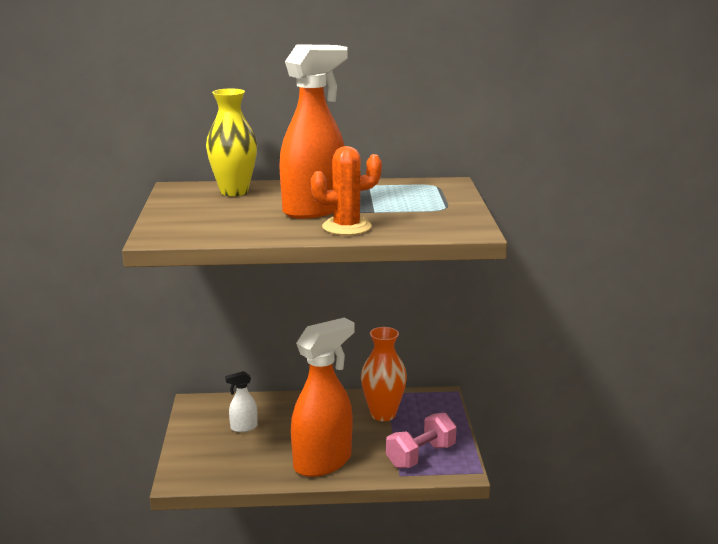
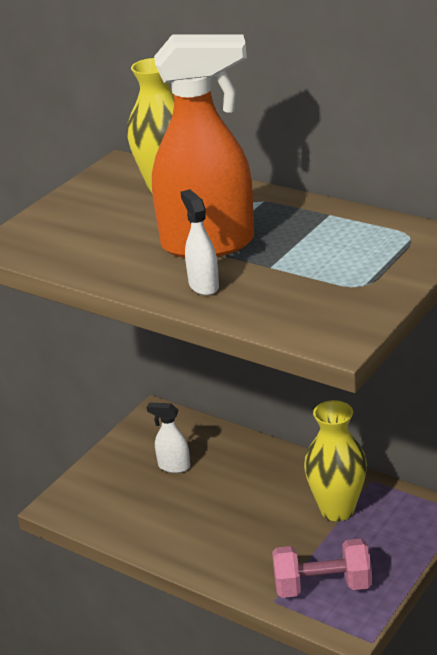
camera: 40 degrees right, 10 degrees up
(323, 462) = (210, 547): orange spray bottle -> none
(346, 227) = (203, 285): orange cactus -> white spray bottle
(383, 414) = (337, 509): orange vase -> yellow vase

